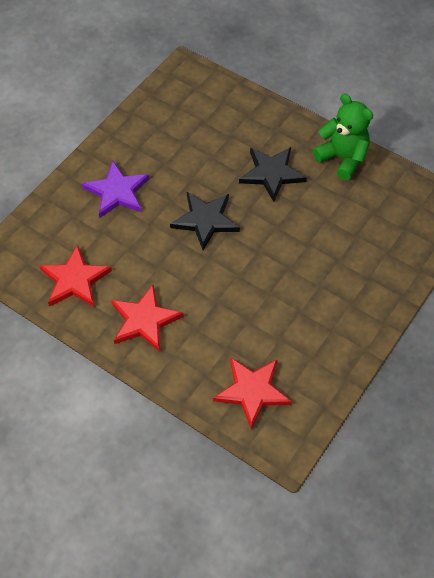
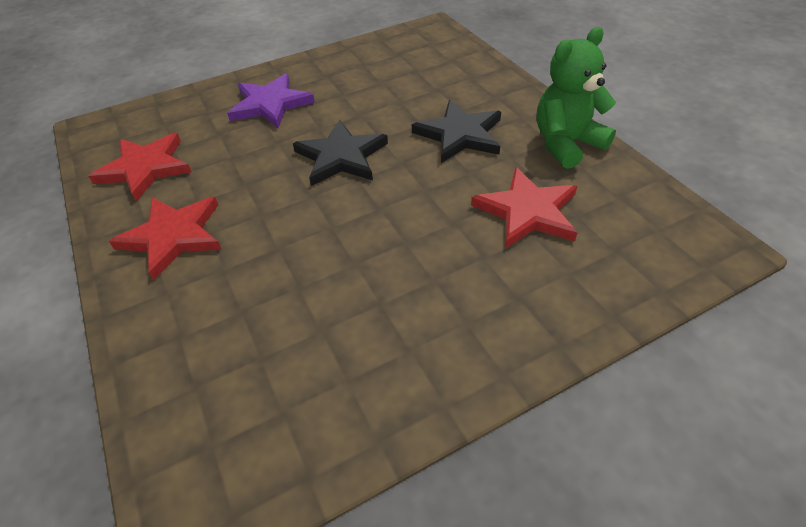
camera: 30 degrees right, 10 degrees down
(252, 391) = (220, 390): red star -> red star (527, 211)
(342, 158) = (566, 144): green teddy bear -> green teddy bear turned 105 degrees counterclockwise

